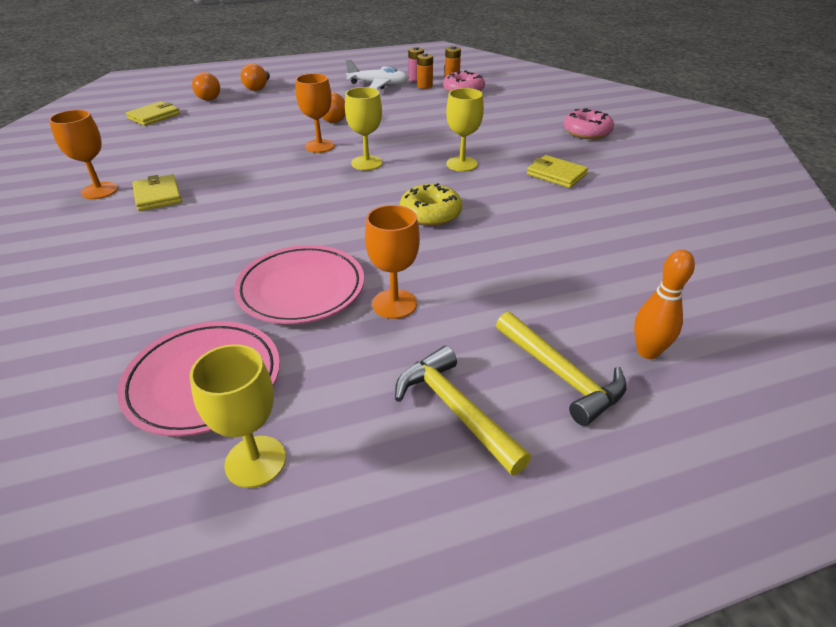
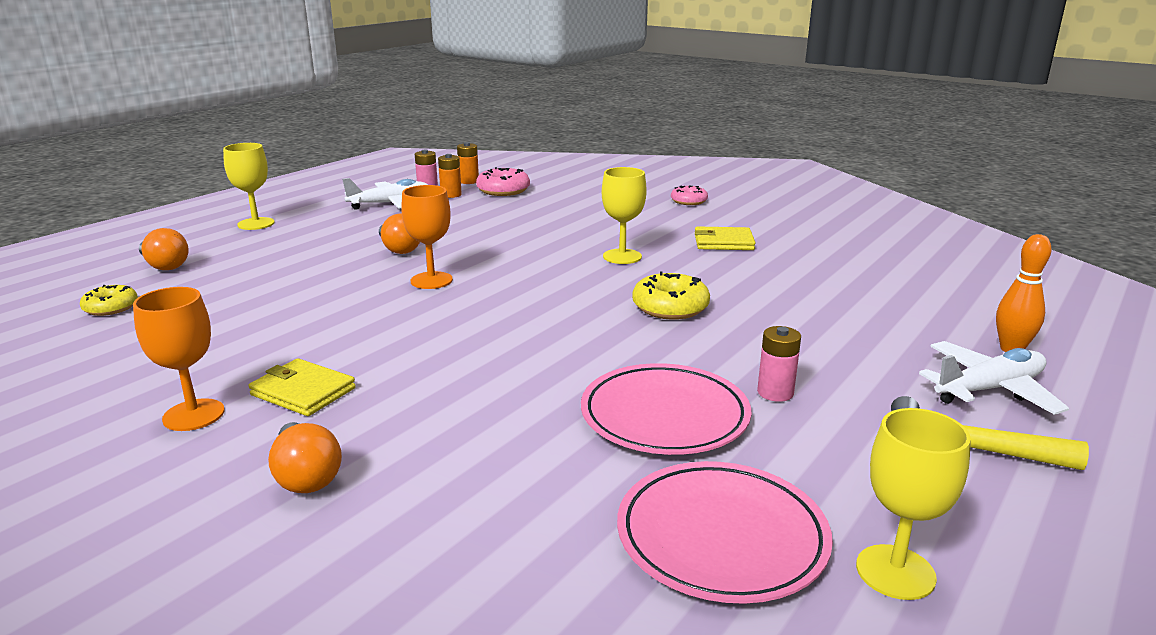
camera: 35 degrees left, 15 degrees down
(154, 116) = (111, 308): yellow wallet -> yellow donut
(258, 87) = (224, 239): orange light bulb -> orange light bulb (306, 476)
(366, 163) = (519, 282): yellow goblet -> yellow goblet (256, 224)
(394, 304) = (775, 392): orange goblet -> pink battery
(561, 375) = (989, 389): yellow hammer -> white plane
(587, 132) = (688, 201): pink donut -> pink donut, size x0.66

